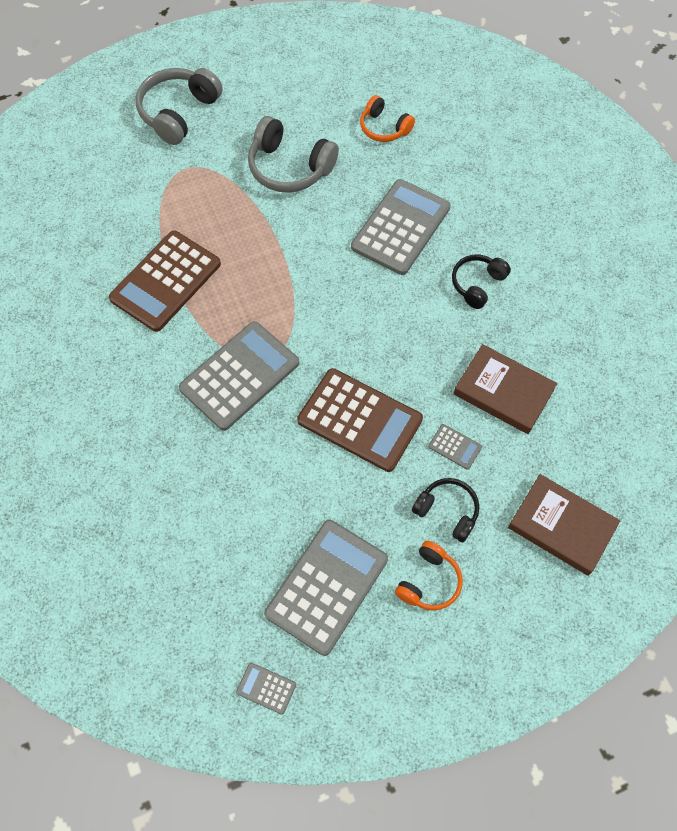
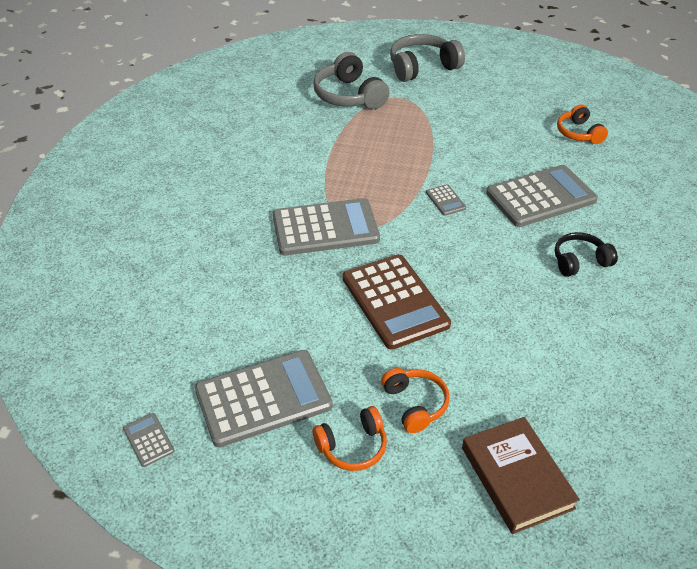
camera: 35 degrees right, 20 degrees down
(165, 281) = (324, 151): brown calculator -> none
(289, 168) = (478, 126): grey headphones -> grey headphones (349, 96)
(447, 511) = (415, 404): black headphones -> orange headphones
(455, 447) = (462, 362): grey calculator -> grey calculator (445, 200)
(503, 392) = (542, 346): brown book -> none

